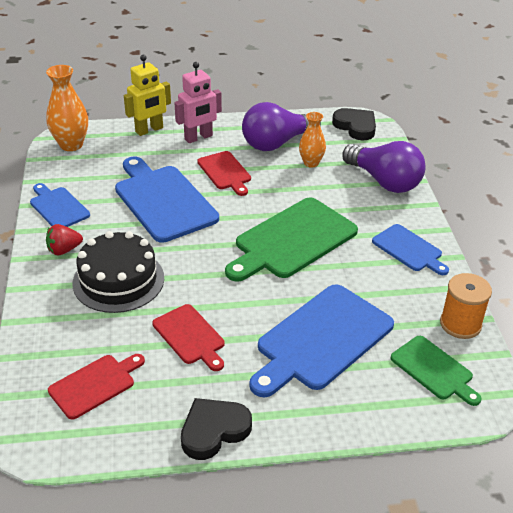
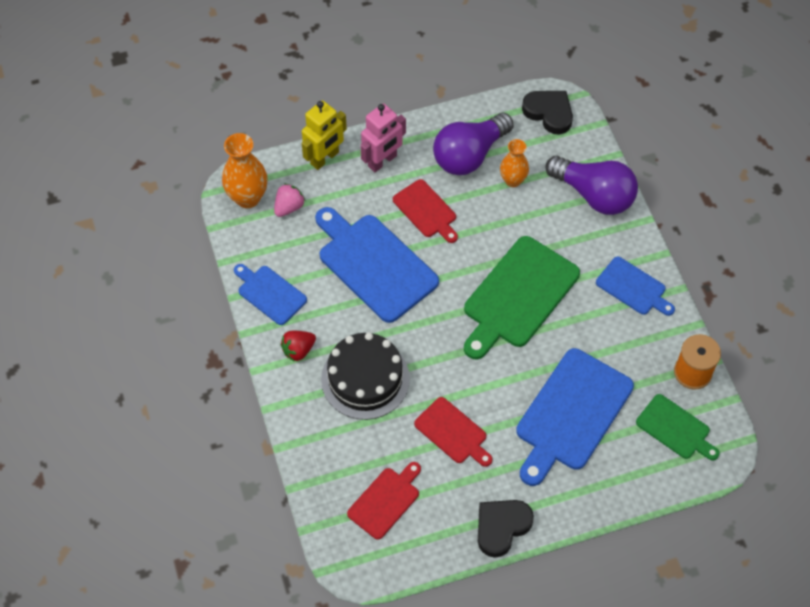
camera: 10 degrees left, 20 degrees up
(104, 155) = (289, 207): none -> pink strawberry

